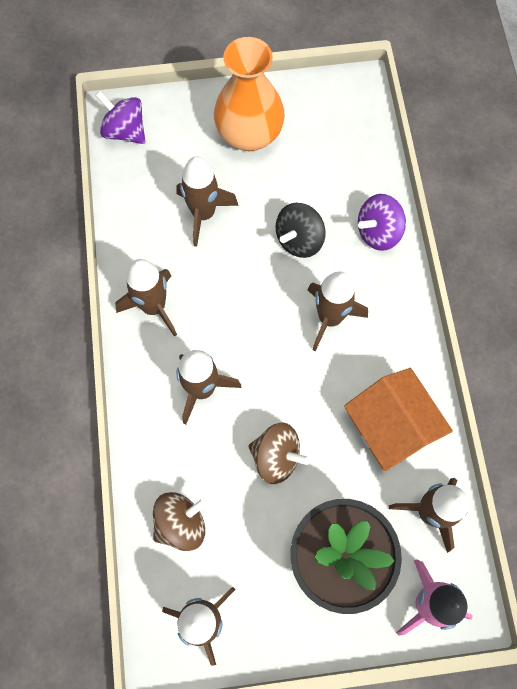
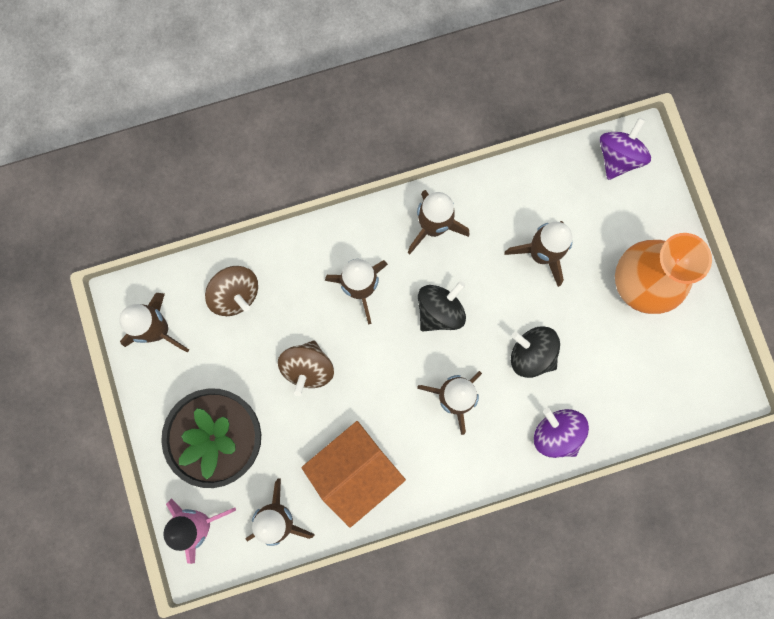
camera: 80 degrees right, 10 degrees up
(241, 315) = (440, 311): none -> black spinning top

